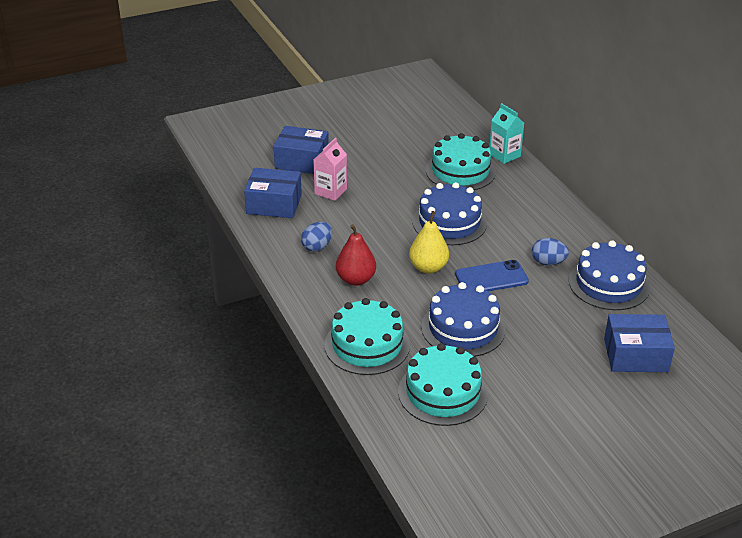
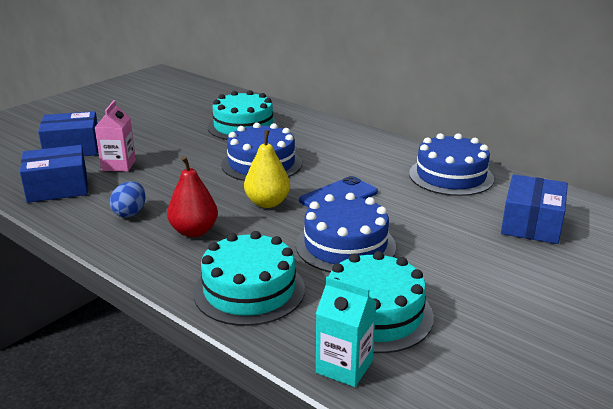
camera: 25 degrees left, 10 degrees down
(504, 155) = (276, 109): turquoise carton -> turquoise carton (344, 367)
(548, 262) = (381, 173): blue egg -> none
(635, 355) = (531, 224): blue box -> blue box turned 45 degrees counterclockwise

